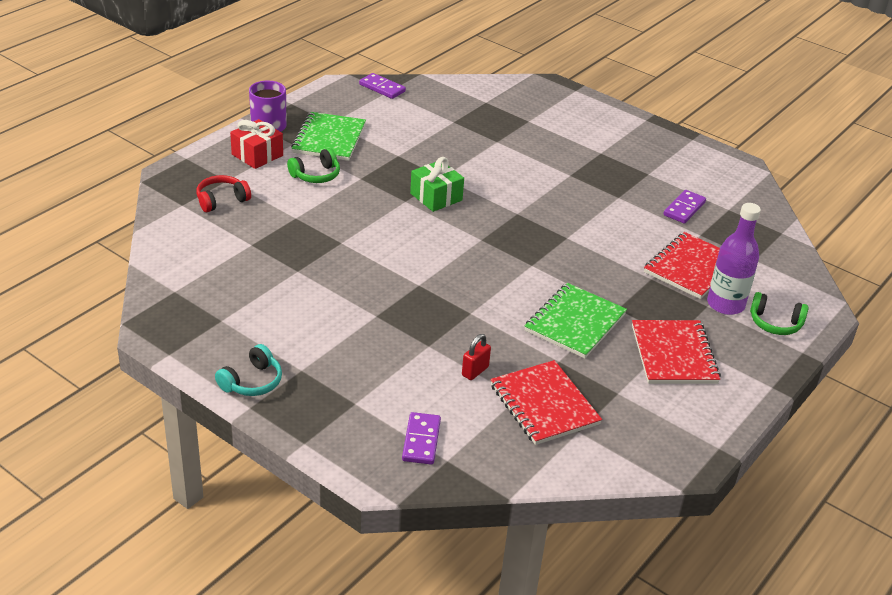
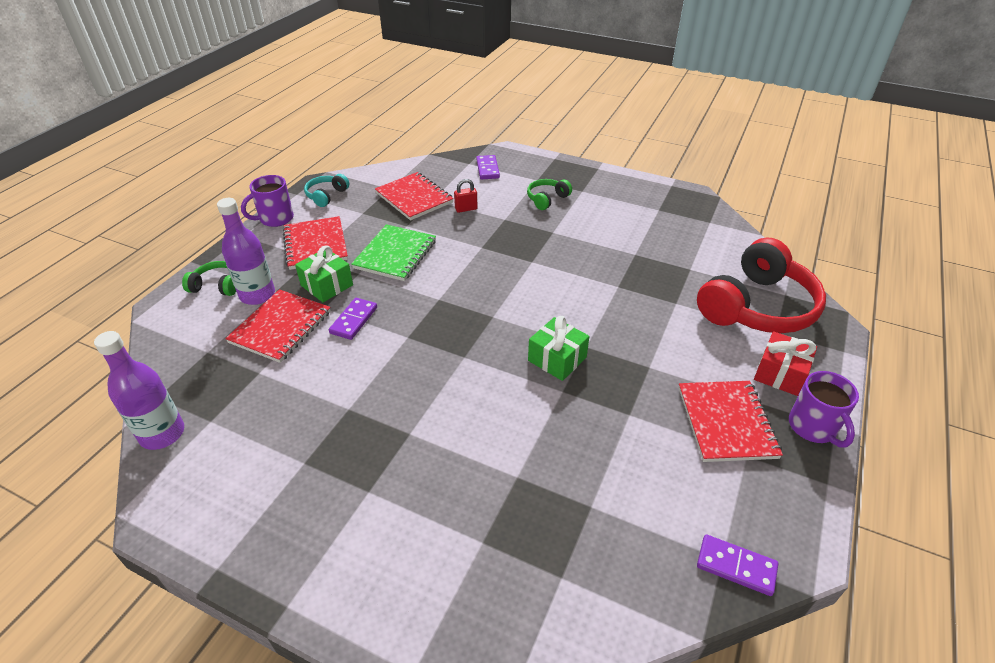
camera: 170 degrees right, 5 degrees up
(221, 200) = (757, 307): red headphones -> red headphones, size x2.22
(252, 382) = (607, 180): turquoise headphones -> turquoise headphones (326, 195)
(316, 175) = (697, 359): green headphones -> green headphones (547, 199)
(329, 139) = (726, 422): green notebook -> red notebook
(475, 371) = (466, 209): red padlock -> red padlock turned 45 degrees clockwise
(651, 301) = (327, 285): none -> green gift
(684, 209) = (268, 408): purple domino -> purple domino (353, 320)
(737, 406) = (275, 219): none -> purple mug
(763, 208) = (162, 434): none -> purple bottle

